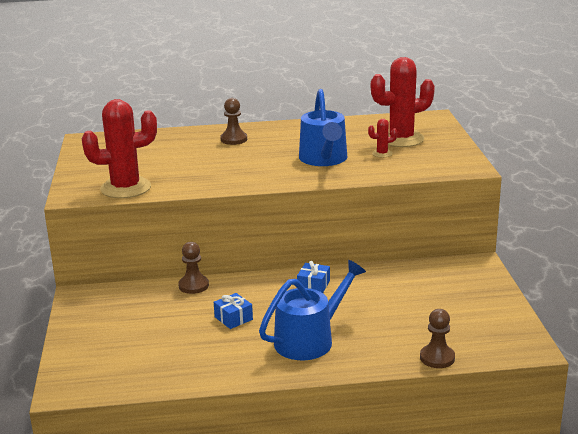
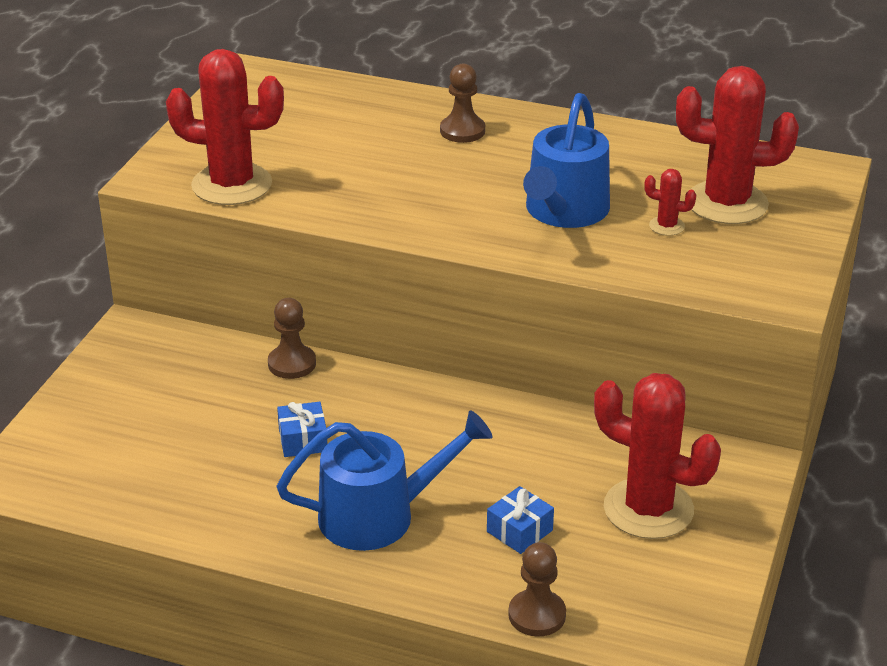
camera: 25 degrees right, 10 degrees up
(313, 285) = (461, 421): blue gift -> blue gift (519, 531)
(447, 296) = (648, 509): none -> red cactus

